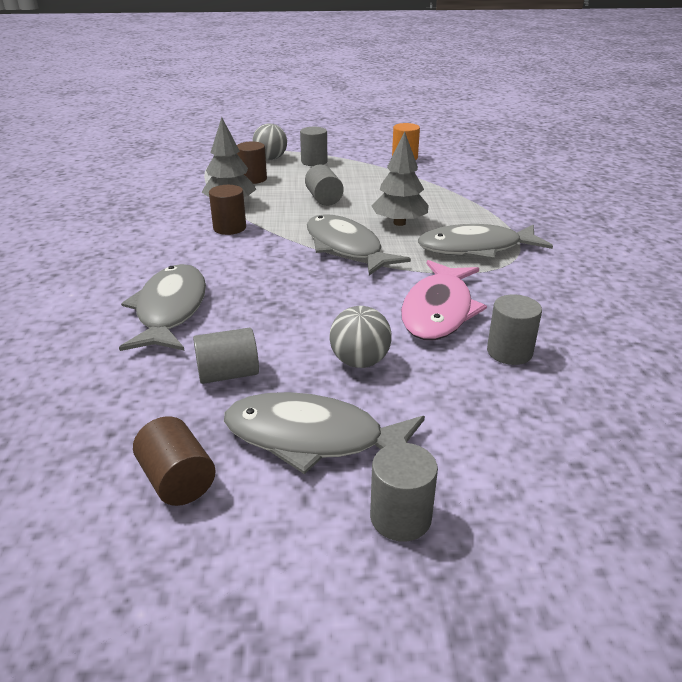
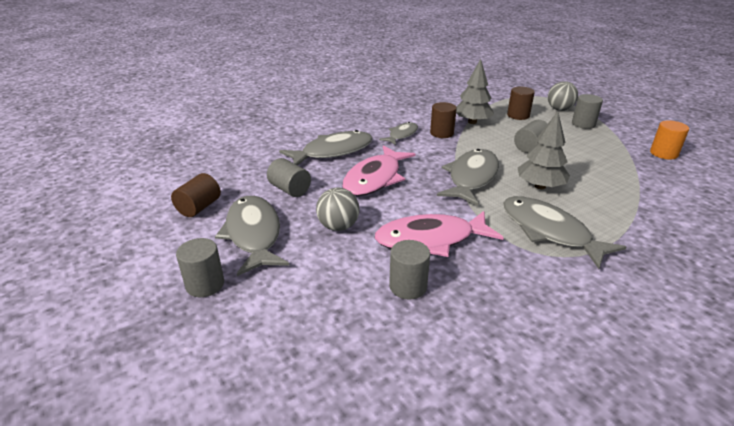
camera: 60 degrees right, 0 degrees up
(197, 251) = (401, 135): none -> grey fish
(279, 302) = (375, 179): none -> pink fish

